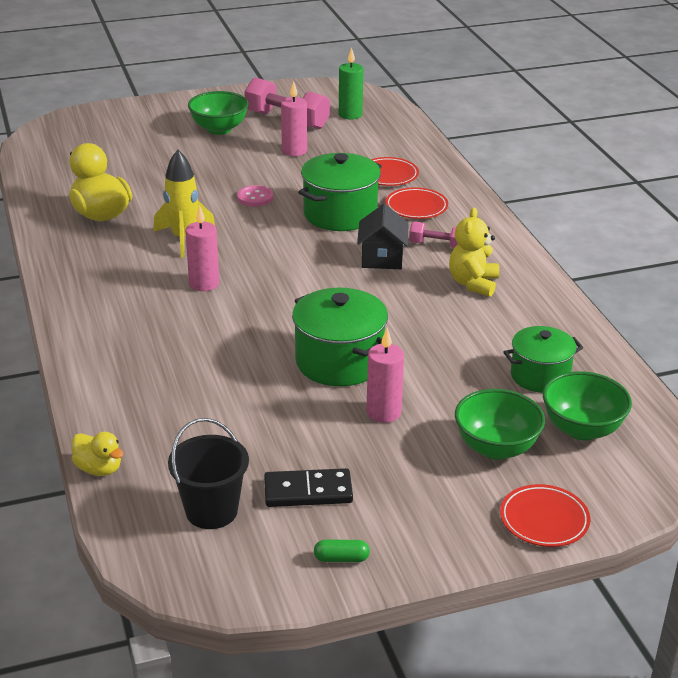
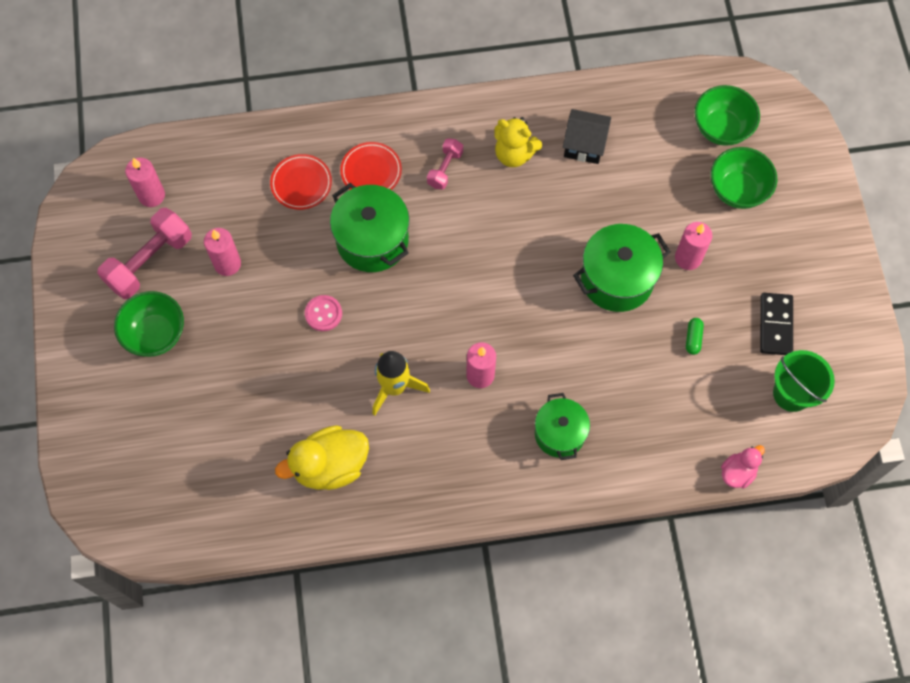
camera: 80 degrees left, 35 degrees up
(99, 469) = (737, 472): yellow duck -> pink duck
(211, 511) = (792, 393): black bucket -> green bucket
(341, 558) = (846, 313): green capsule -> green capsule (693, 338)
(350, 115) = (152, 195): green candle -> pink candle
(382, 258) = (460, 218): black house -> black house (584, 145)
(540, 376) = (653, 138): green pot -> green pot (559, 433)
(544, 520) = (816, 179): red plate -> none

